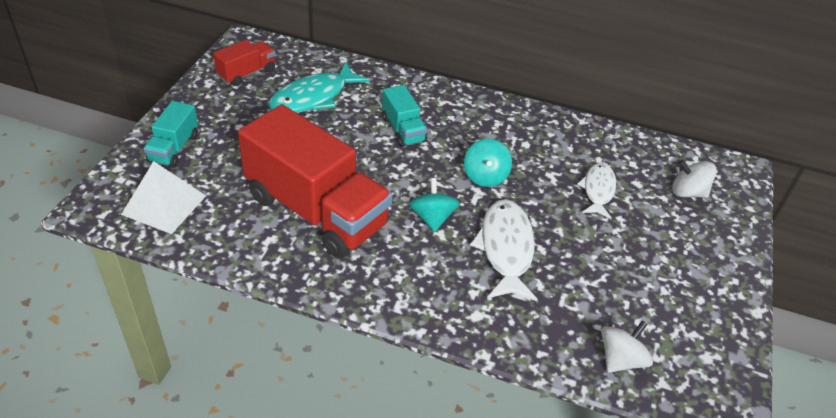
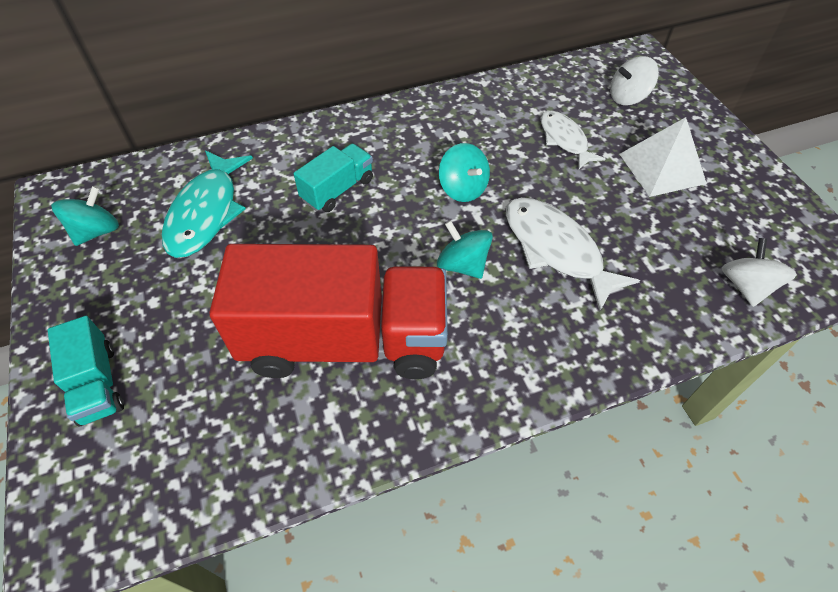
camera: 35 degrees left, 10 degrees up
(164, 205) = (159, 466): white pyramid -> white pyramid (662, 168)
(247, 73) = (96, 231): red truck -> turquoise spinning top
(403, 129) = (338, 190): turquoise truck -> turquoise truck turned 75 degrees counterclockwise

